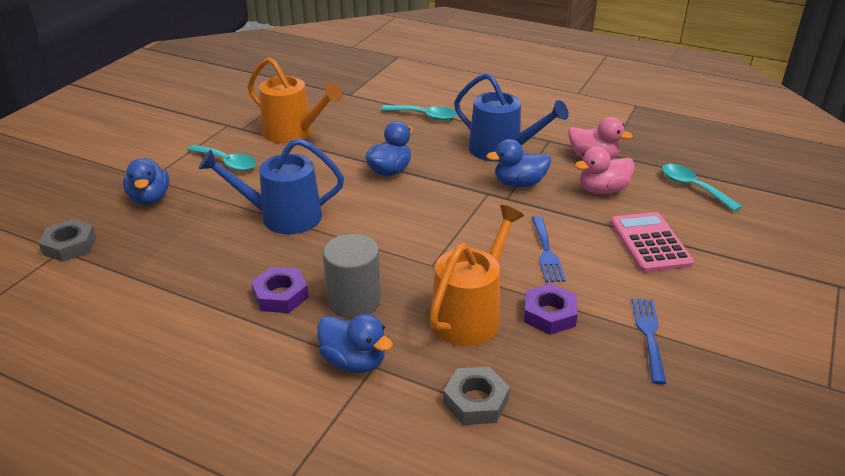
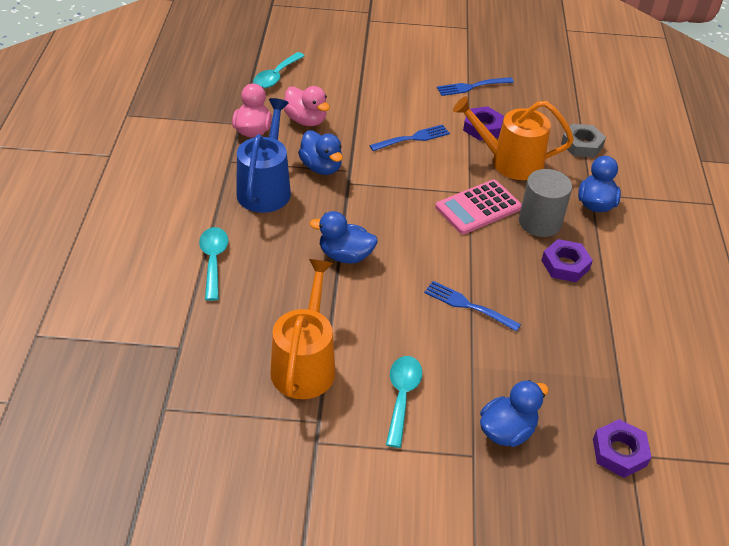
camera: 115 degrees left, 10 degrees up
(69, 245) = (619, 452): grey nut -> purple nut
(283, 217) = (468, 305): blue watering can -> blue fork
(650, 243) = (369, 92): pink calculator -> pink calculator (478, 208)

